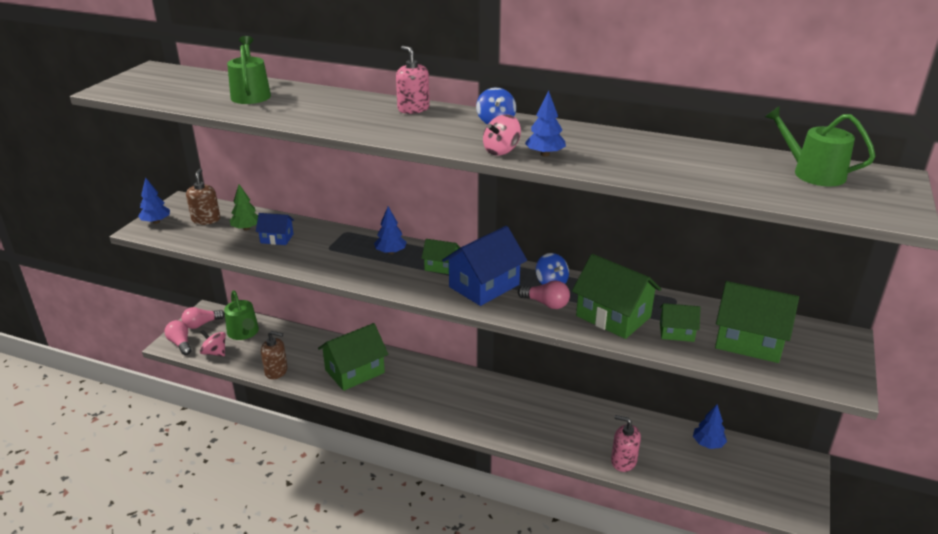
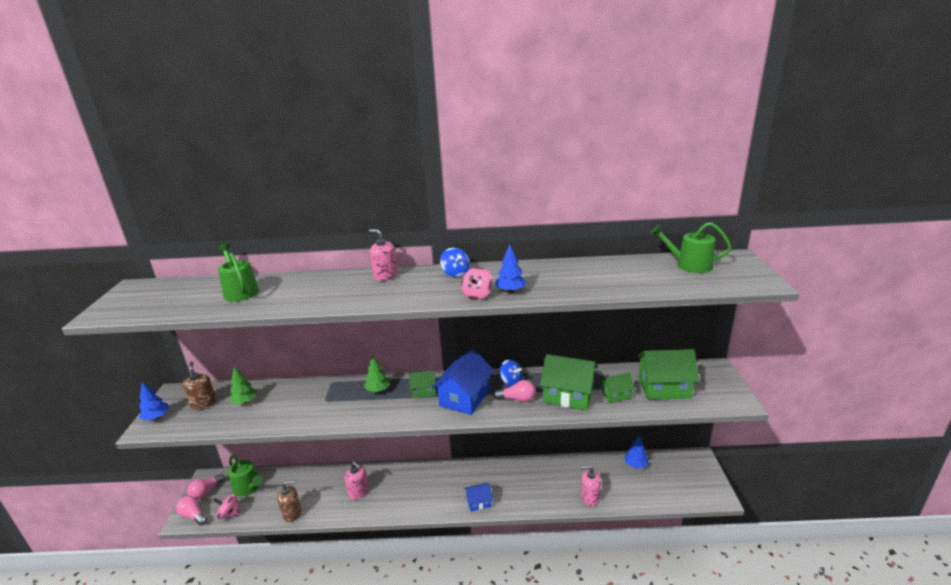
camera: 20 degrees left, 5 degrees down
(277, 238) = (276, 403): blue house -> blue house (479, 502)
(354, 371) = (358, 492): green house -> pink soap dispenser
(390, 252) = (378, 390): blue tree -> green tree

